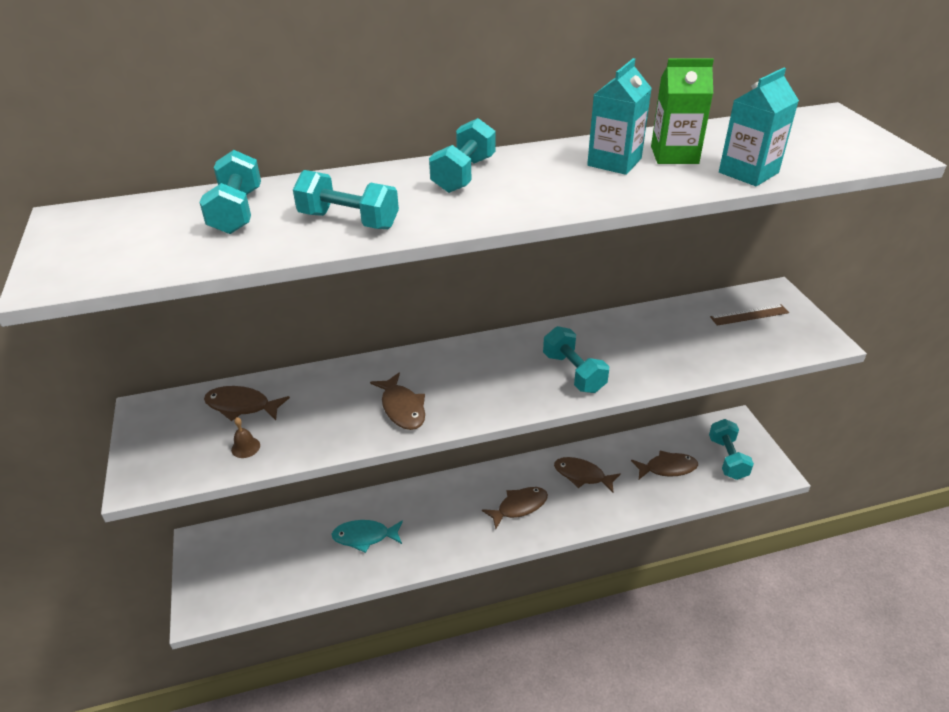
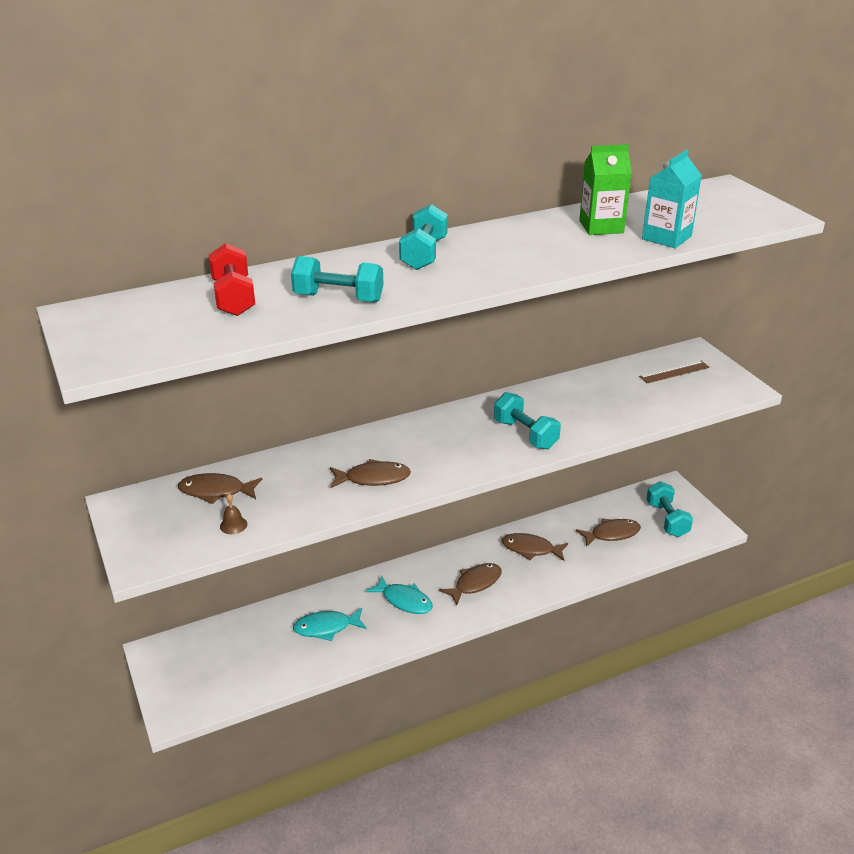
camera: 10 degrees left, 5 degrees down
(237, 212) = (233, 298): turquoise dumbbell -> red dumbbell
(402, 408) = (373, 478): brown fish -> brown fish turned 60 degrees counterclockwise
(446, 517) = (404, 600): none -> turquoise fish
(614, 162) = (551, 236): turquoise carton -> none

